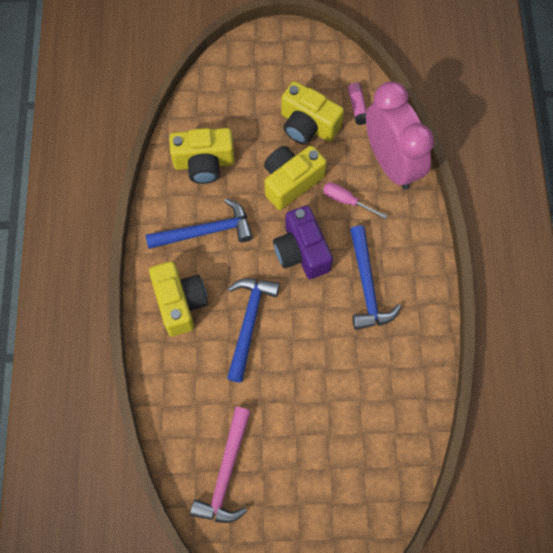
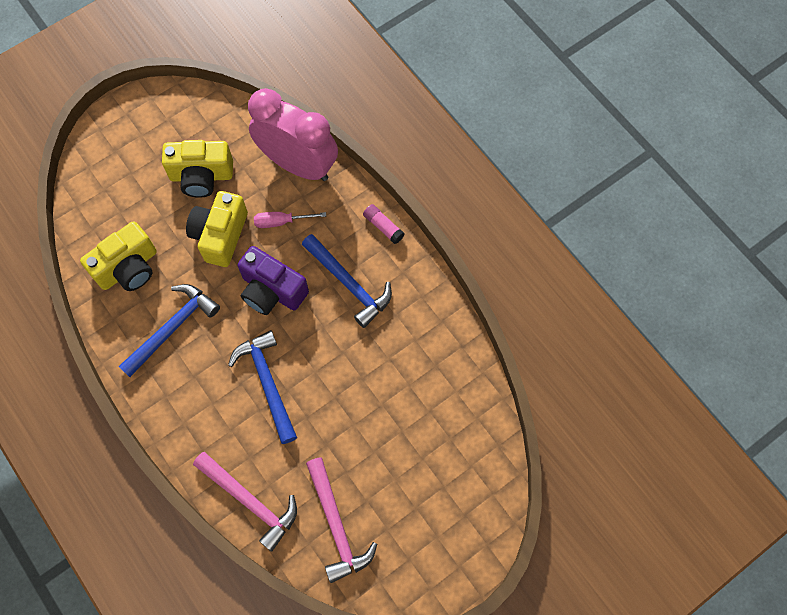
camera: 35 degrees left, 0 degrees up
(173, 408) = (251, 502): none -> pink hammer
(180, 303) = (193, 406): yellow camera -> none
(357, 107) = (235, 133): pink glue stick -> pink glue stick (383, 227)

